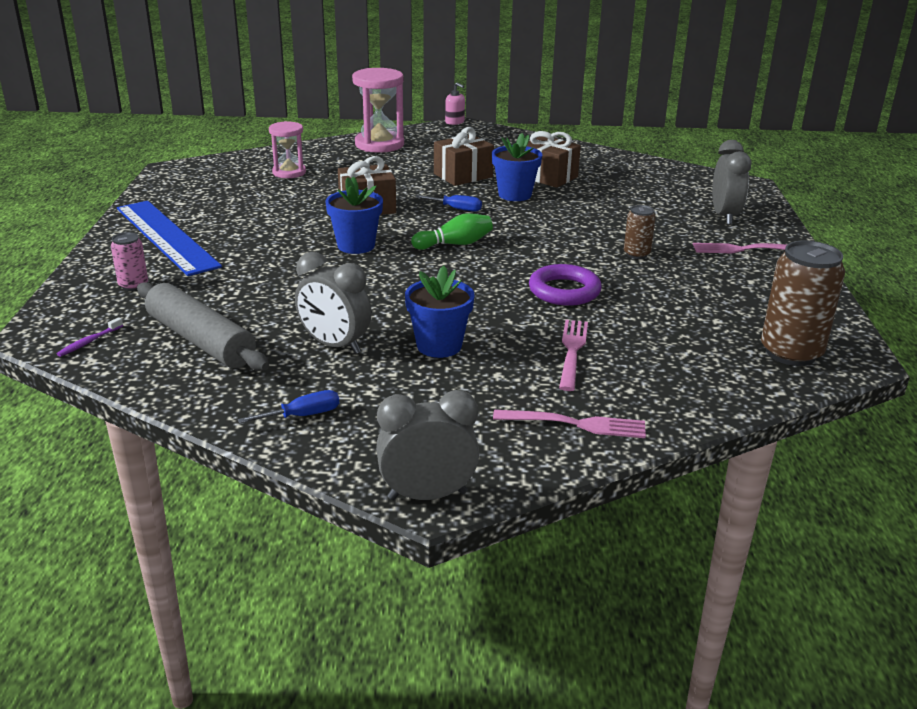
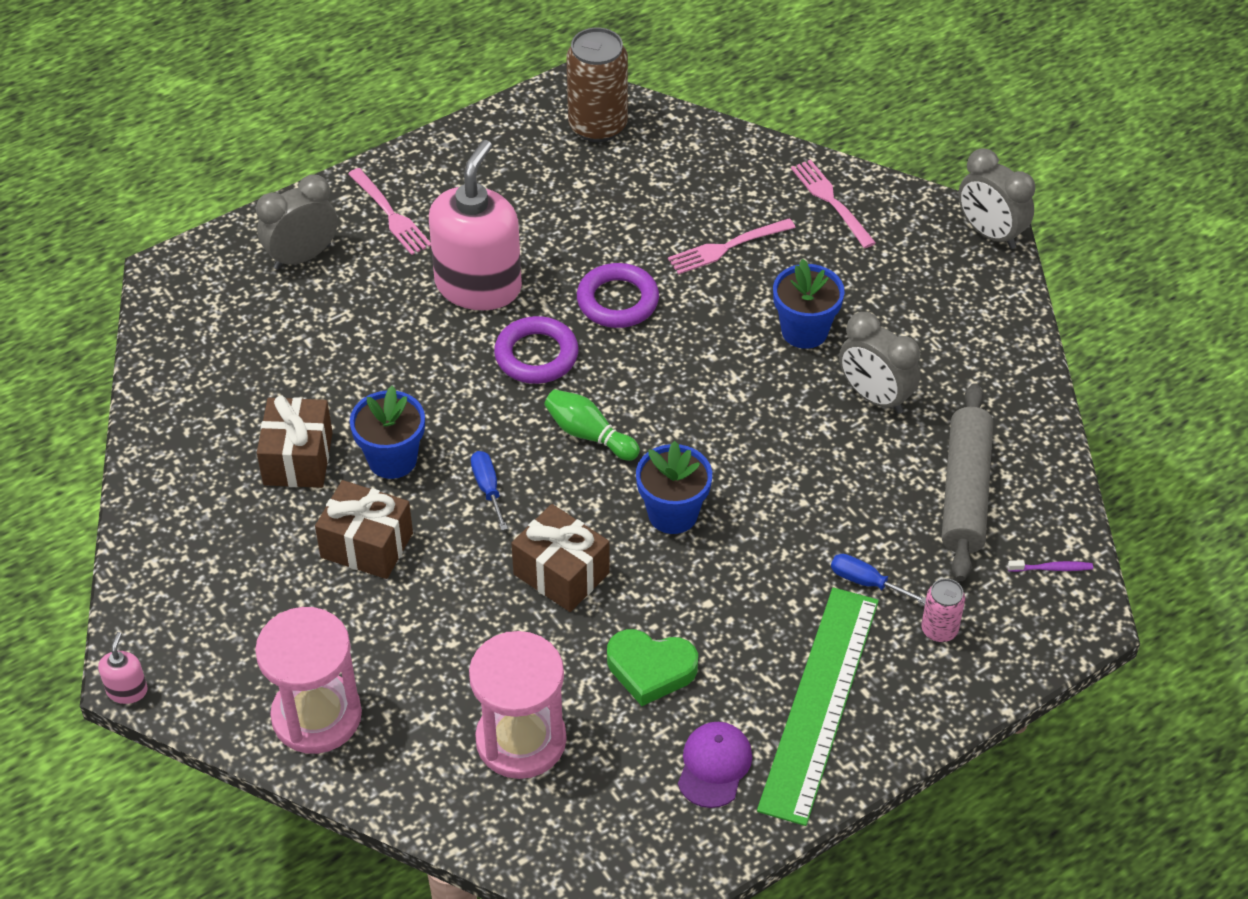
camera: 125 degrees left, 20 degrees up
(166, 236) = (819, 703): blue ruler -> green ruler
(190, 202) = (714, 766): none -> purple cap
(269, 207) = (650, 669): none -> green heart
(289, 172) = (521, 740): pink hourglass -> pink hourglass, size x1.60
(302, 416) = (984, 349): blue screwdriver -> blue screwdriver (866, 582)
(335, 345) = (875, 397): grey clock -> grey clock turned 135 degrees clockwise
(545, 251) = (536, 355): none -> purple ring
(636, 254) = (478, 285): brown can -> pink soap dispenser

